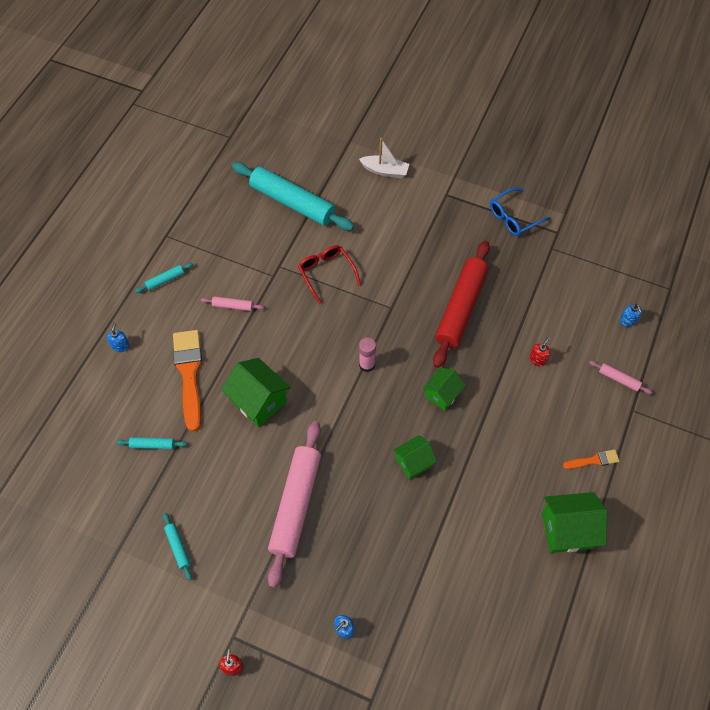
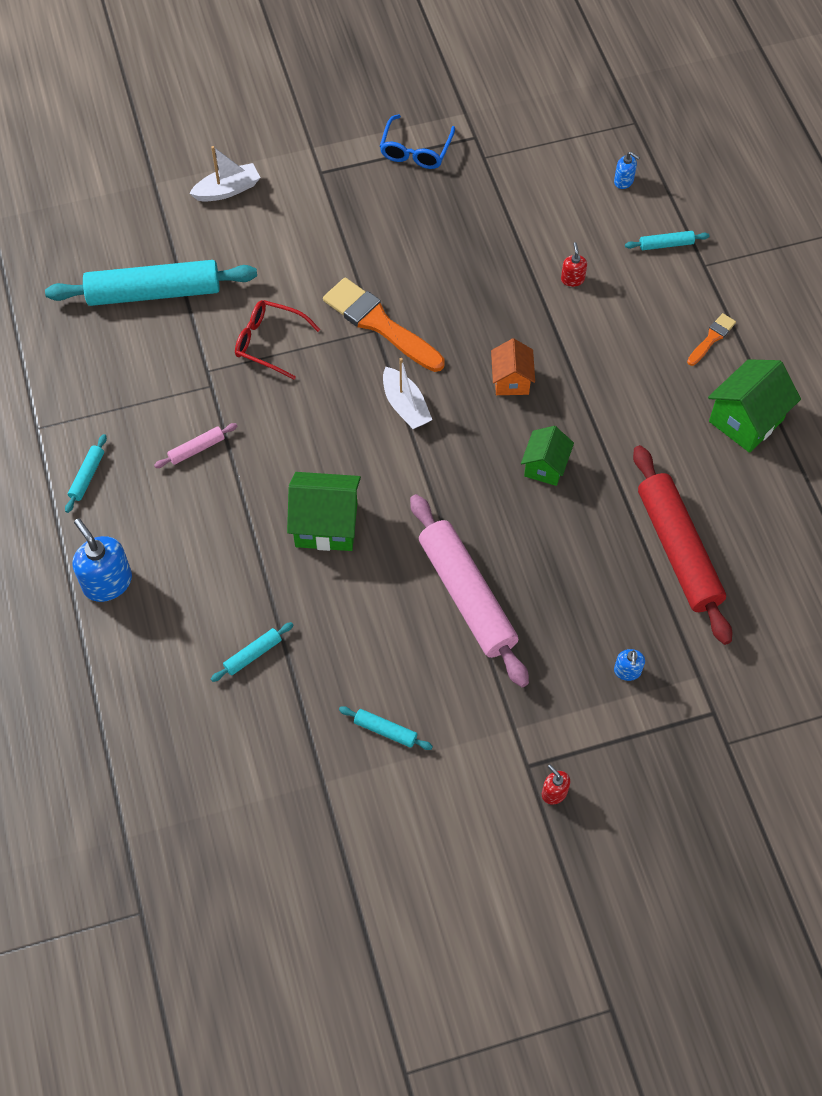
camera: 40 degrees left, 0 degrees up
(121, 346) = (107, 582): blue soap dispenser -> blue soap dispenser, size x1.94
(189, 374) = (220, 554): orange brush -> orange brush (379, 324)
(367, 365) = (405, 406): pink glue stick -> white boat
(442, 395) = (511, 380): green house -> orange house
(461, 308) = (448, 281): red rolling pin -> red rolling pin (678, 550)
(618, 379) = (666, 244): pink rolling pin -> turquoise rolling pin

